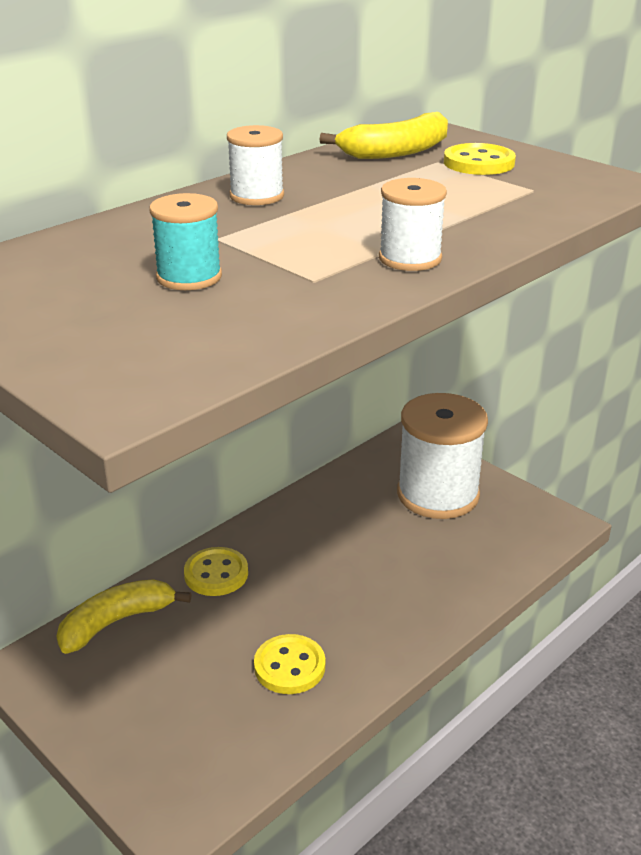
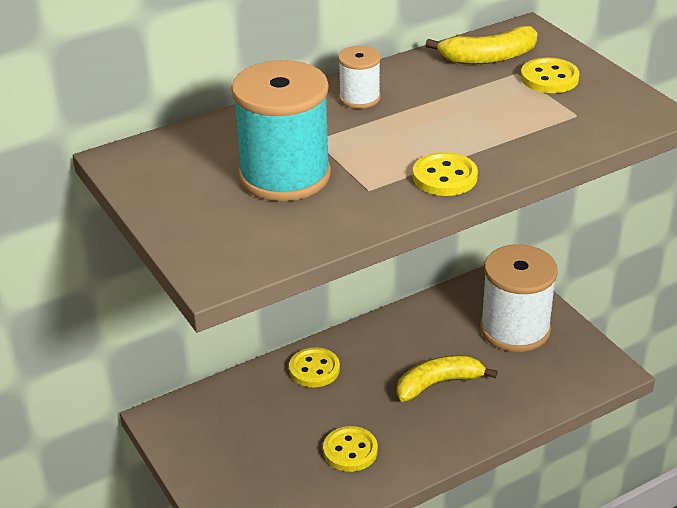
camera: 15 degrees right, 5 degrees up
(116, 622) = (231, 395): yellow banana -> yellow banana (438, 384)
(189, 277) = (284, 175): turquoise spool -> turquoise spool, size x2.02
(410, 258) = (445, 177): white spool -> yellow button

